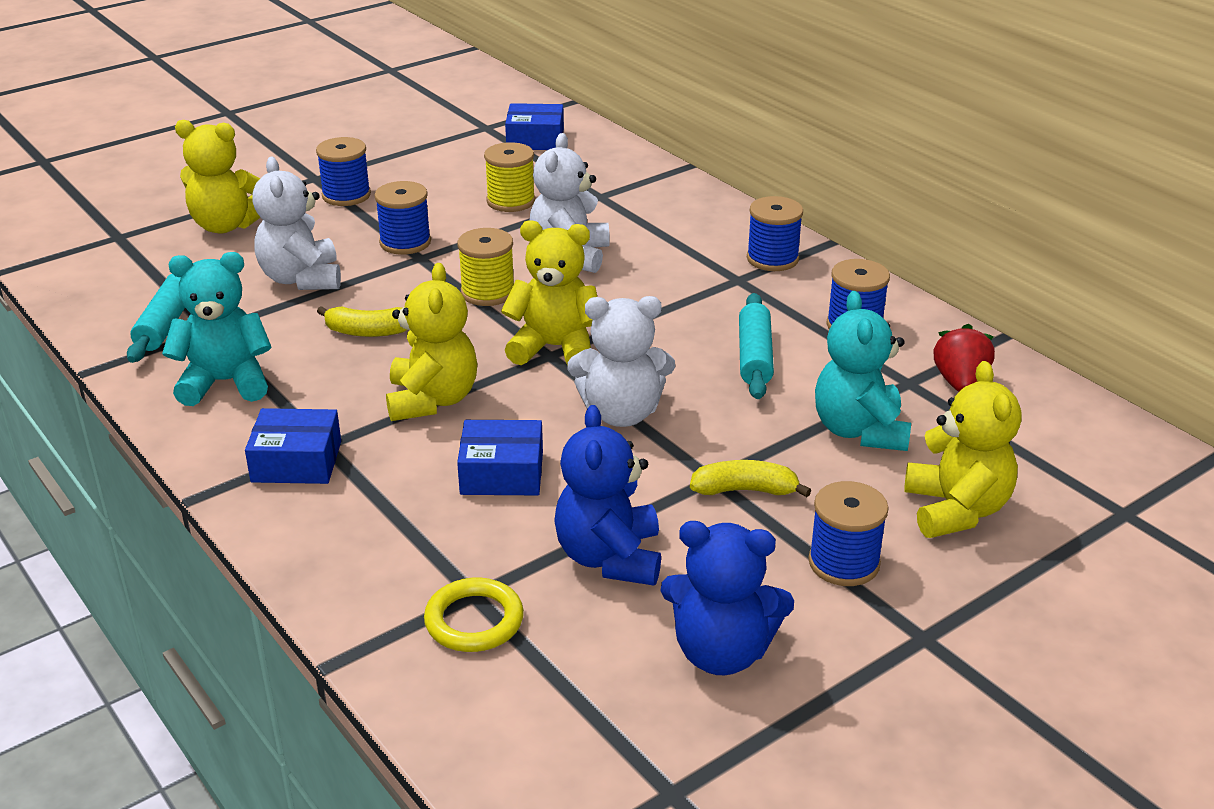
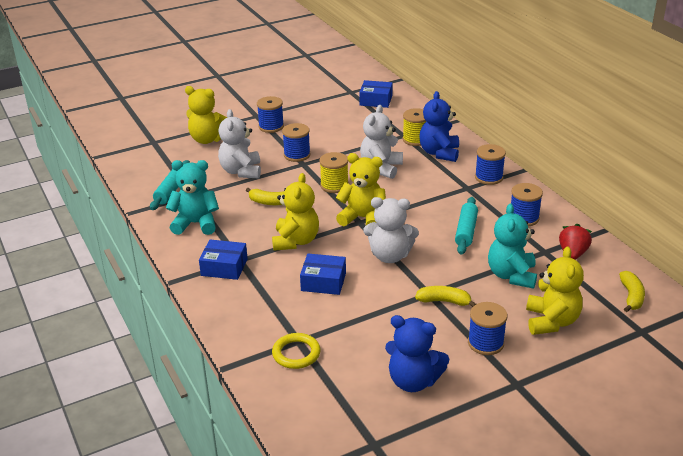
camera: 10 degrees right, 0 degrees up
(511, 201) = (356, 135): yellow spool -> yellow spool (415, 139)
(609, 558) = (368, 329): blue teddy bear -> blue teddy bear (439, 153)
(1087, 451) = (631, 296): none -> yellow banana

